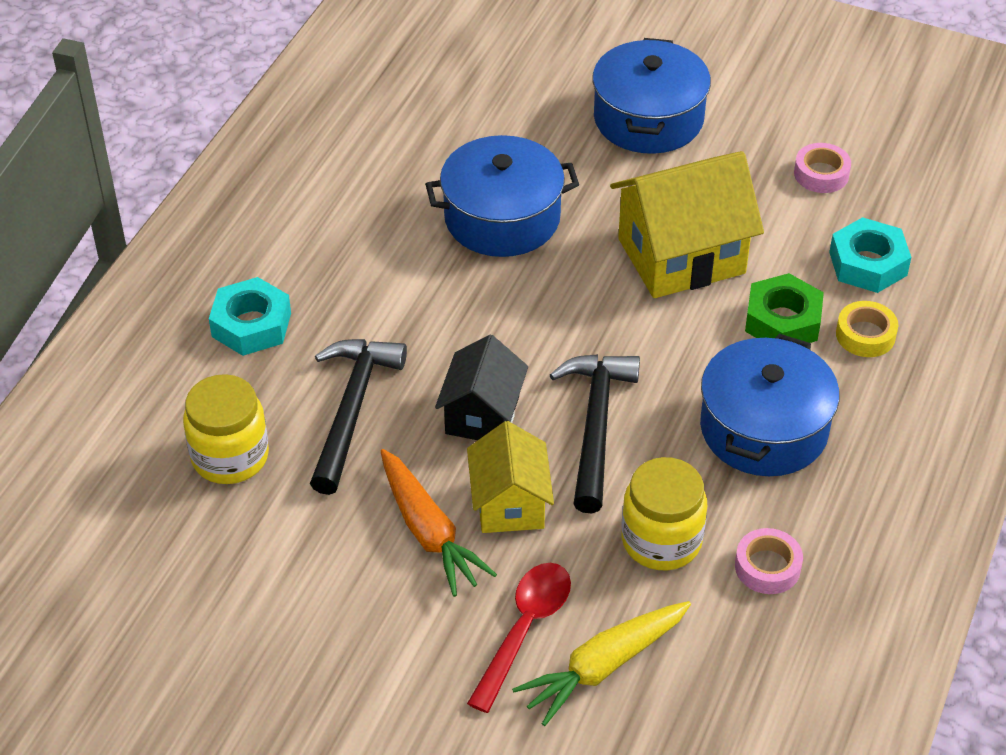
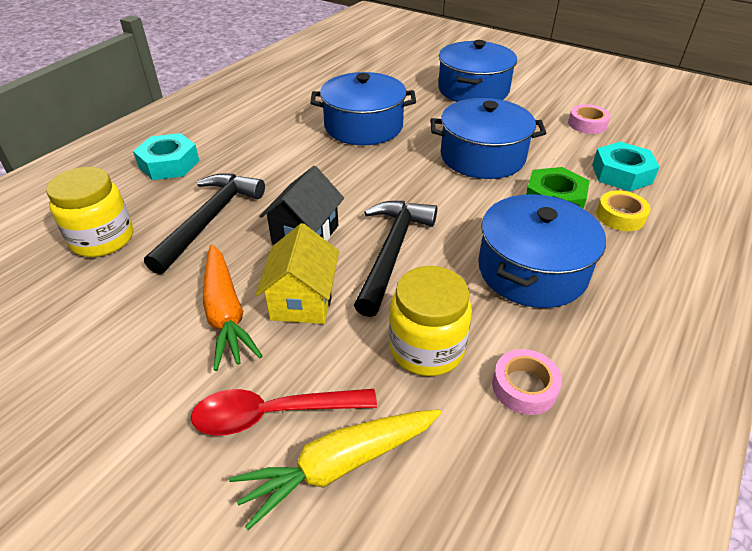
camera: 10 degrees right, 5 degrees down
(524, 630) = (274, 414): red spoon -> red spoon turned 135 degrees counterclockwise
(681, 256) = (482, 157): yellow house -> blue pot

